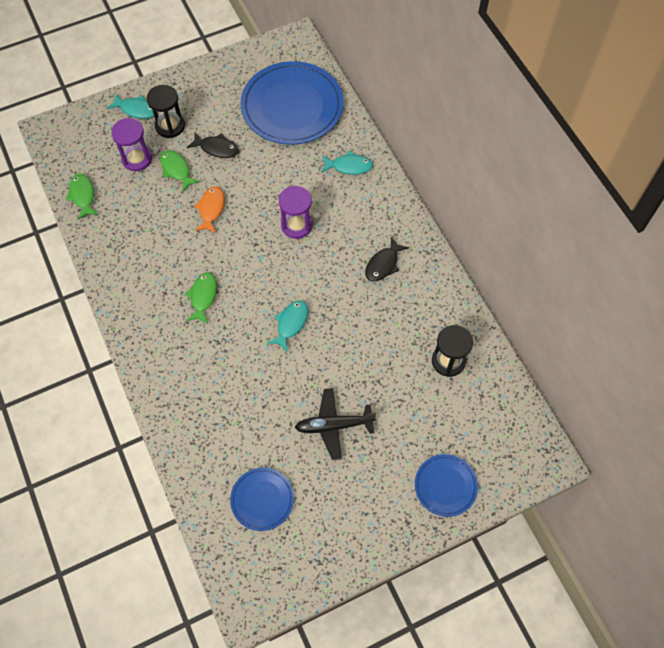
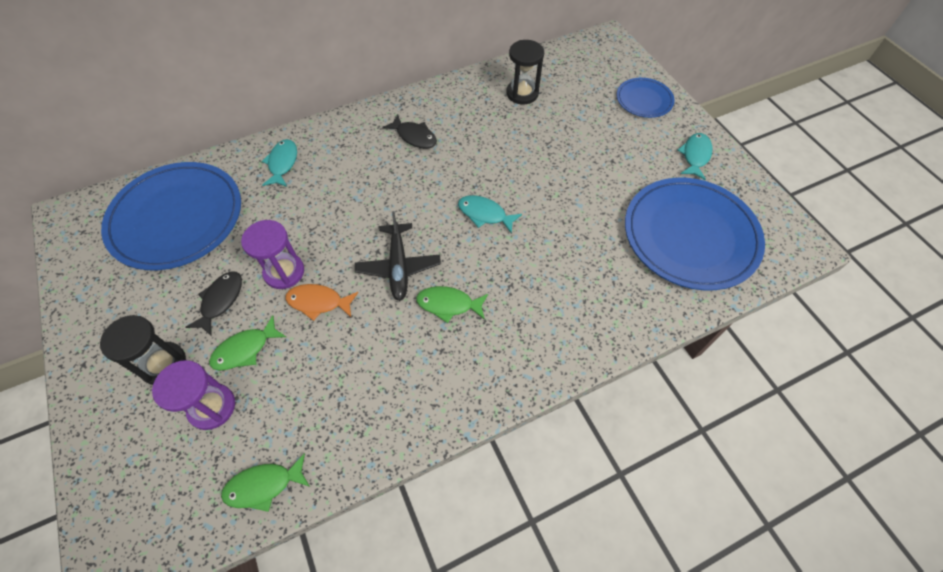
camera: 90 degrees left, 5 degrees down
(136, 109) = (115, 417): turquoise fish -> turquoise fish (695, 156)
(262, 499) = (690, 235): blue plate -> blue plate, size x2.00
(296, 225) = (356, 211): purple hourglass -> purple hourglass (284, 272)
(334, 425) = (599, 177): black plane -> black plane (398, 266)

